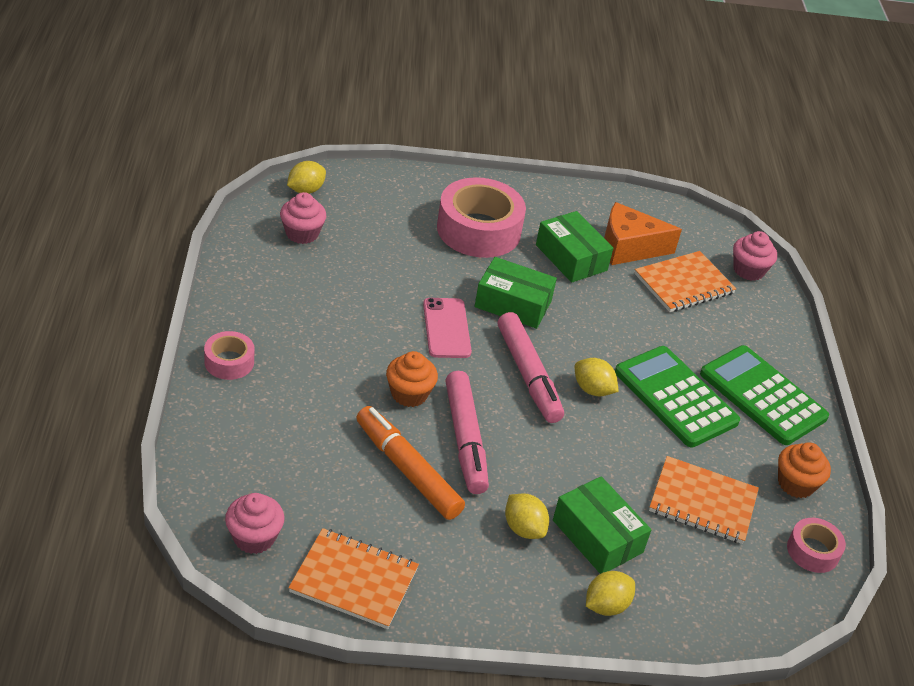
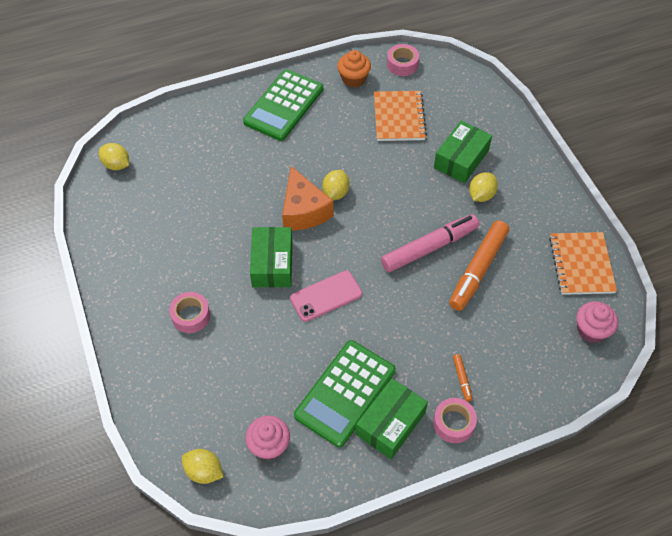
camera: 105 degrees left, 15 degrees up
(273, 390) = (462, 379): none -> orange marker
(409, 394) = (409, 294): orange cupcake -> none
(478, 230) = (191, 316): pink tape -> pink tape, size x0.50
(528, 375) = (344, 232): pink marker -> none
(571, 258) = (193, 243): green box -> green box (390, 423)
(606, 605) = (508, 143): yellow lemon -> yellow lemon (117, 165)
(628, 247) = (159, 211): orange cheese -> orange cheese (303, 211)
(675, 397) = (314, 148): green calculator -> green calculator (345, 393)
(684, 284) = (186, 168): orange notebook -> none
(748, 270) = (148, 135): pink cupcake -> none

